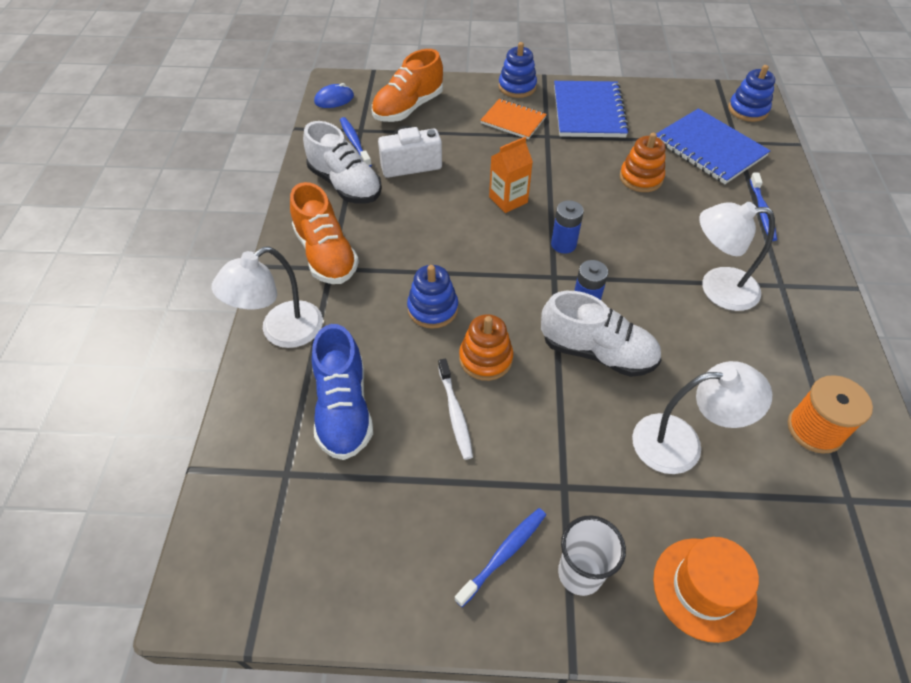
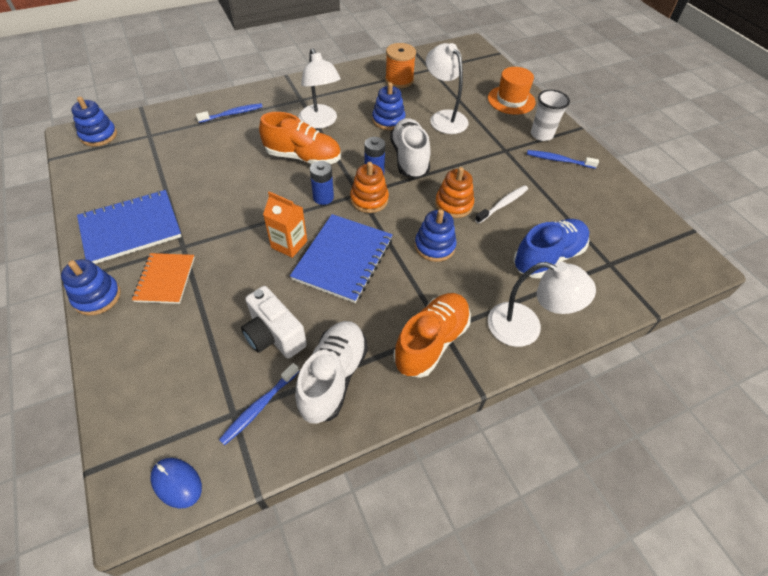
camera: 120 degrees left, 0 degrees up
(408, 108) = (171, 384): orange shoe -> orange shoe (303, 157)
(641, 178) = (221, 175): orange stacking toy -> orange stacking toy (369, 199)
(698, 366) = (388, 120): none -> blue stacking toy
(709, 148) = (164, 147): blue notebook -> blue notebook (343, 259)

